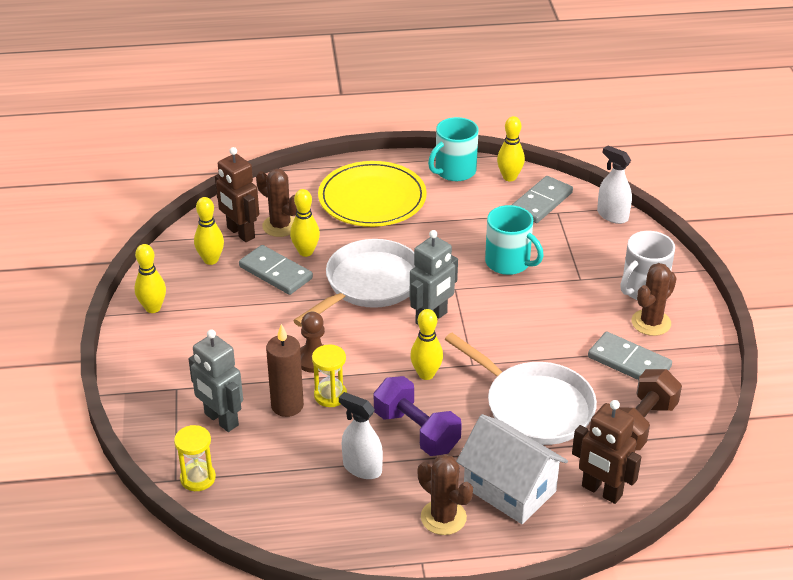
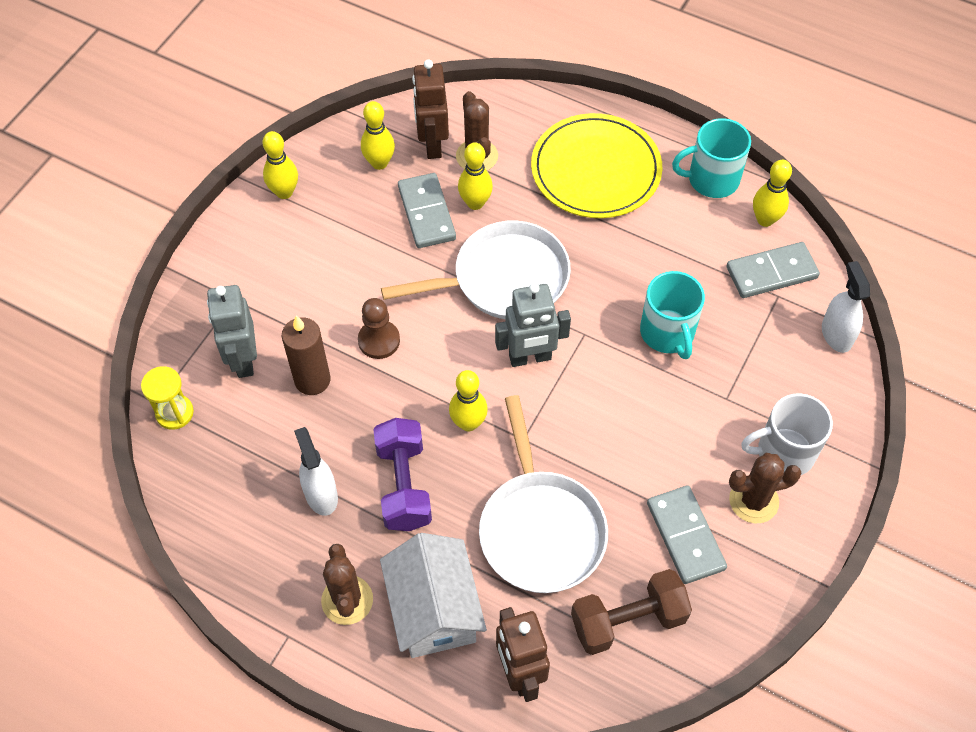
camera: 35 degrees right, 20 degrees up
(330, 395) = (360, 392): yellow hourglass -> none

